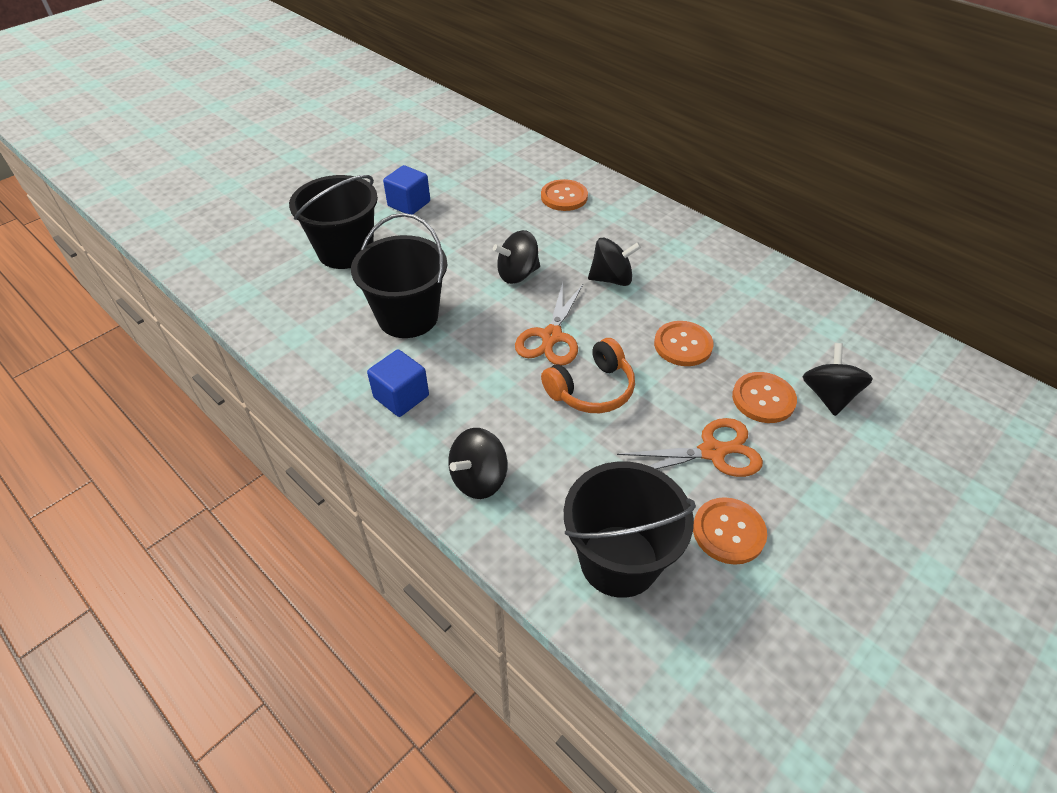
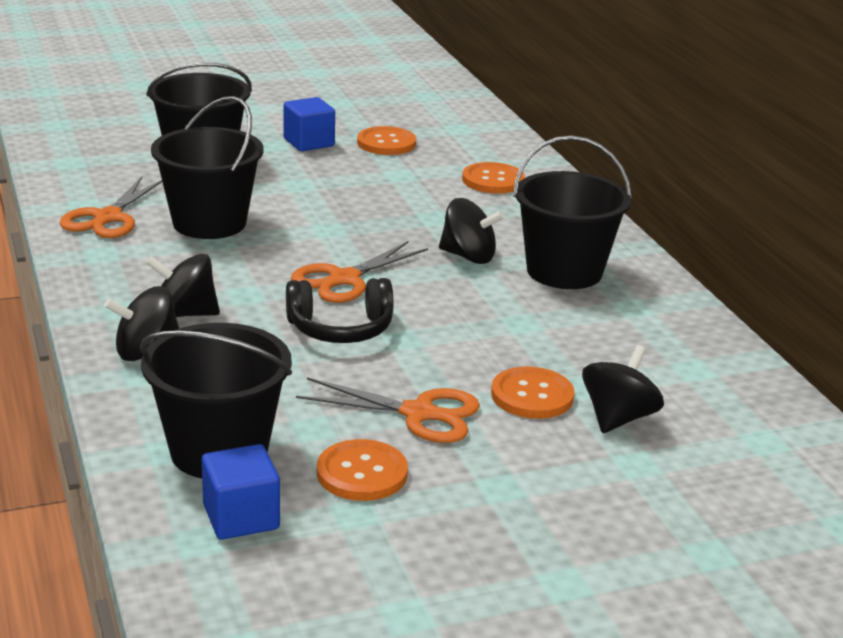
camera: 25 degrees right, 20 degrees down
(326, 342) = (108, 217): none -> orange scissors
(401, 396) = (137, 275): blue cube -> blue cube (241, 517)
(517, 274) = (364, 224): black spinning top -> black spinning top (184, 314)
(591, 389) = (340, 329): orange headphones -> black headphones
(681, 268) = (564, 271): none -> black bucket
(683, 345) = (488, 328): orange button -> orange button (386, 143)

